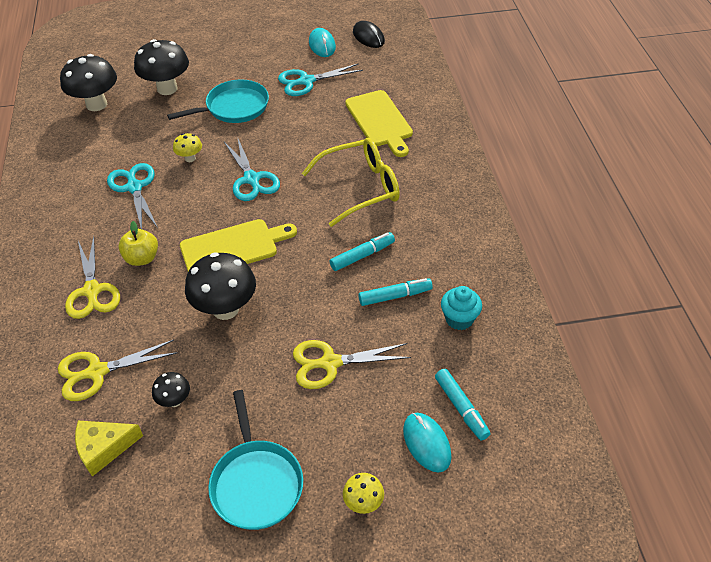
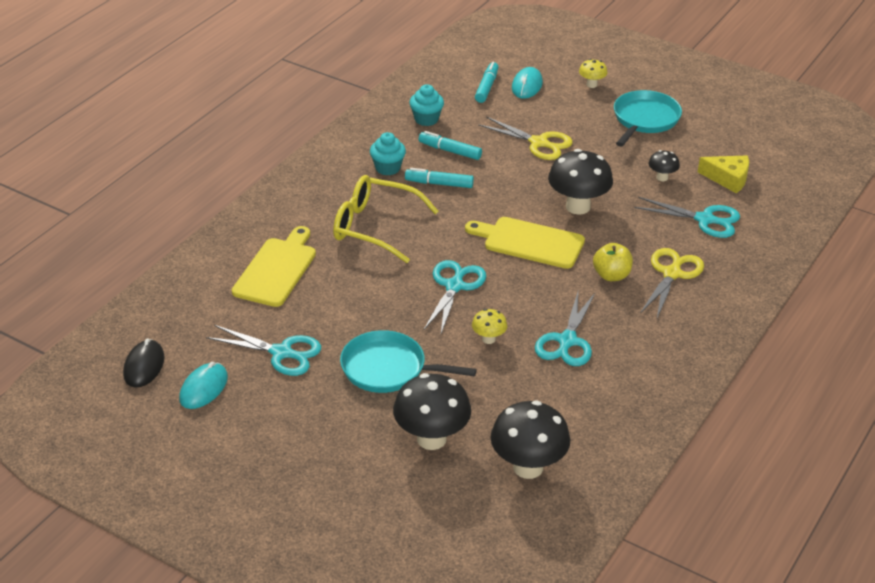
camera: 140 degrees left, 10 degrees down
(97, 372) = (705, 220): yellow scissors -> turquoise scissors
(419, 243) = (387, 168): none -> turquoise cupcake

